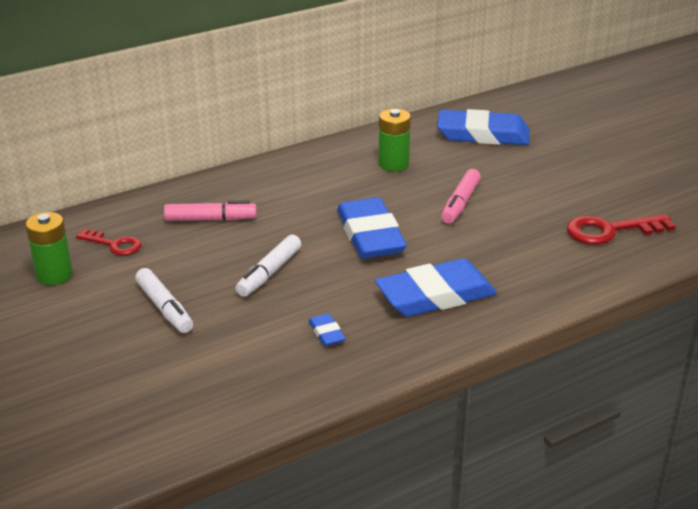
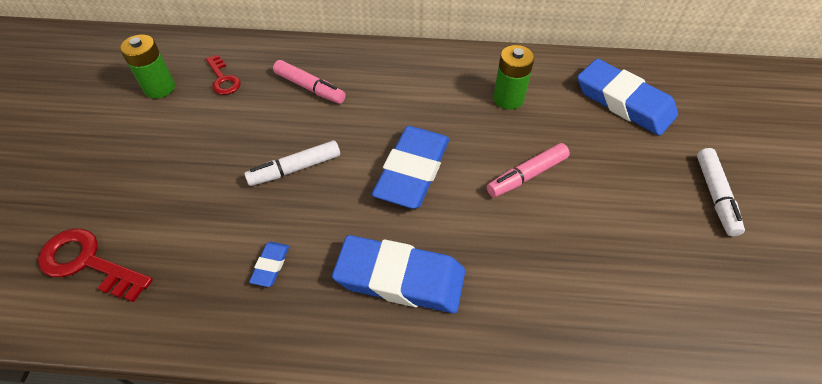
camera: 35 degrees right, 20 degrees up
(164, 308) = (190, 162): white marker -> white marker (715, 196)
(610, 231) = (652, 296): red key -> red key (88, 263)

